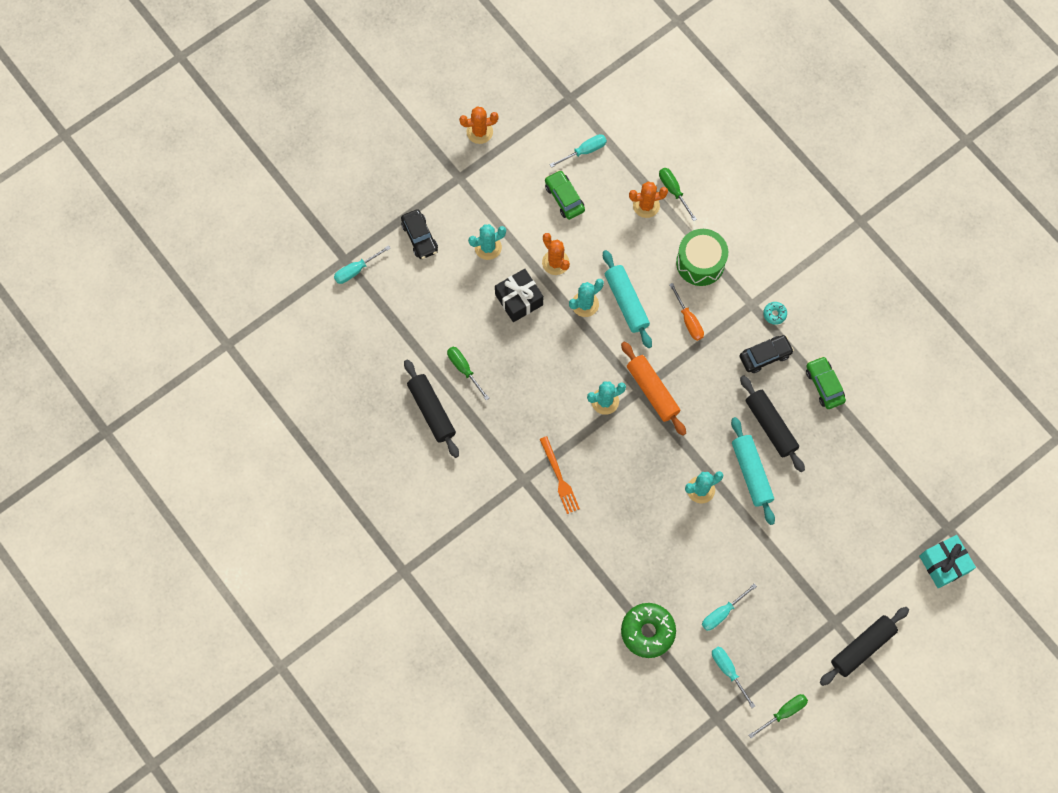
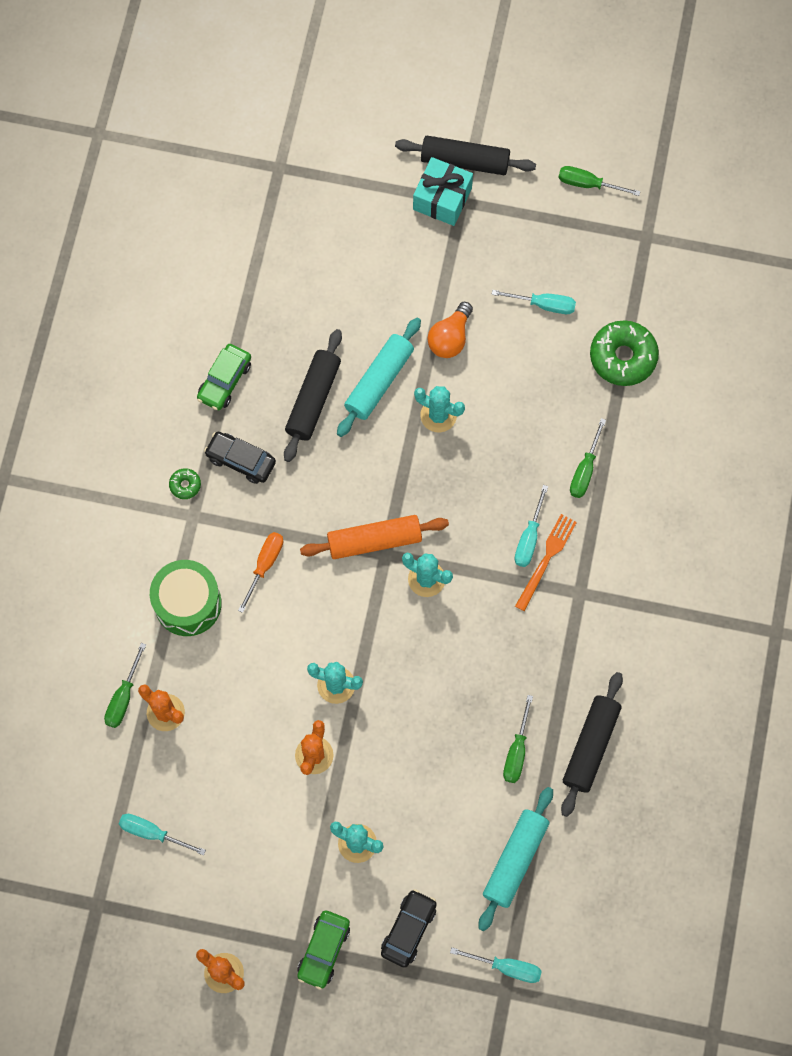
camera: 130 degrees left, 0 degrees up
(519, 300) = (390, 759): black gift -> none
(564, 198) = (229, 808): green car -> green car (324, 950)
(594, 546) = (585, 470): none -> green screwdriver
(626, 302) = (297, 644): turquoise rolling pin -> turquoise rolling pin (515, 860)
(652, 391) = (374, 541): orange rolling pin -> orange rolling pin turned 60 degrees clockwise
(728, 670) = (594, 259): turquoise screwdriver -> turquoise screwdriver (529, 538)
(746, 537) = (450, 338): none -> orange light bulb
(774, 314) = (185, 485): turquoise donut -> green donut
(944, 564) = (319, 147): turquoise gift -> turquoise gift (442, 199)

